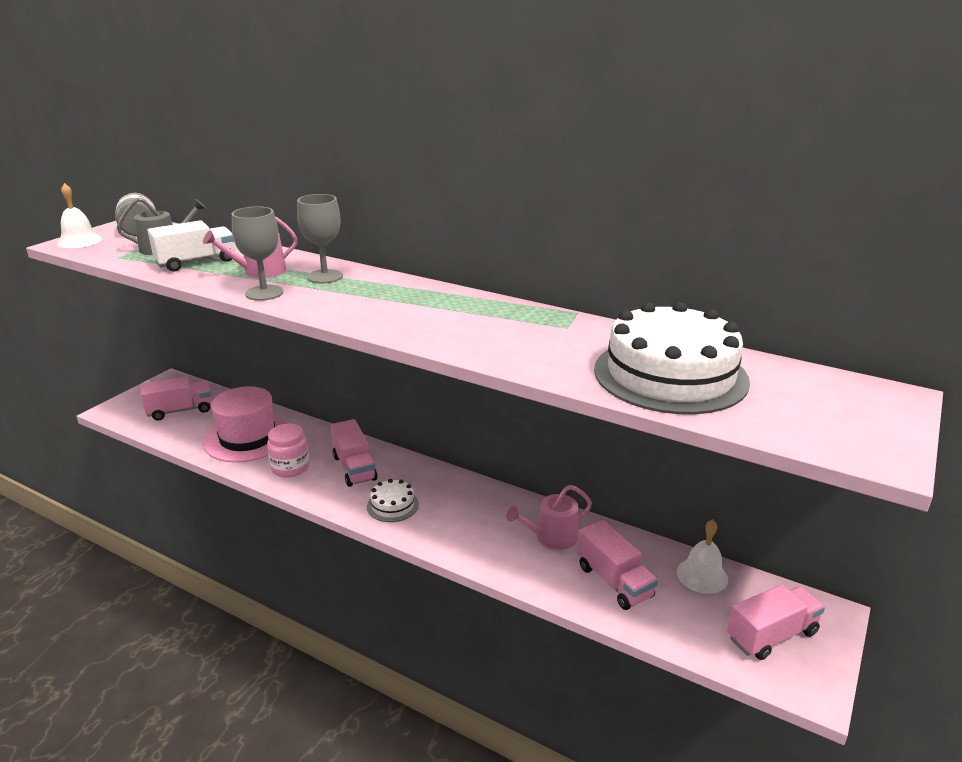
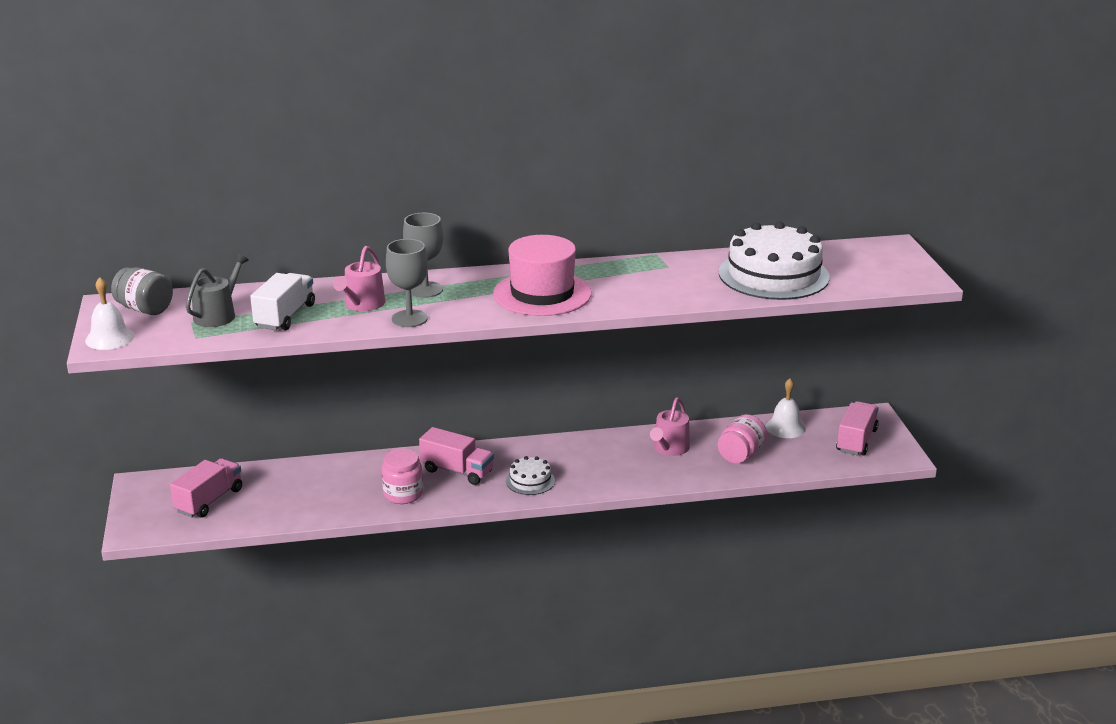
camera: 40 degrees left, 0 degrees up
(248, 438) = (322, 491): pink hat -> pink hat (542, 294)
(614, 581) = (740, 455): pink truck -> pink jar

